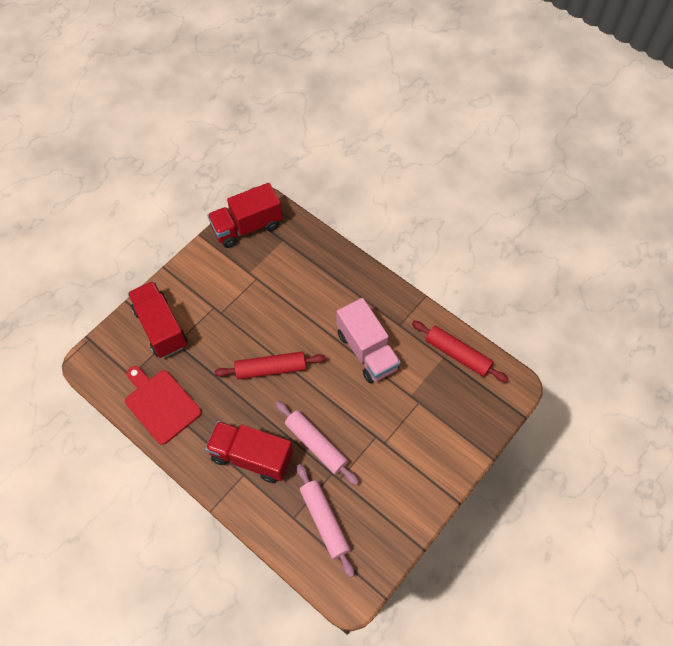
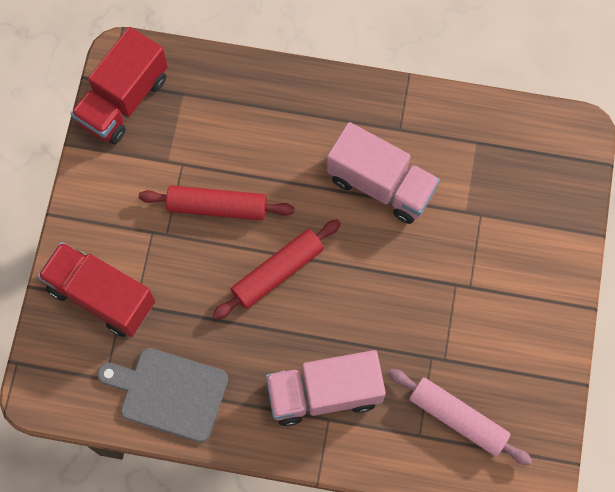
camera: 30 degrees left, 10 degrees up
(161, 404) = (169, 393): red cutting board -> grey cutting board
(251, 456) = (324, 393): red truck -> pink truck
(316, 444) = (392, 334): pink rolling pin -> none
(457, 354) = (491, 130): red rolling pin -> red rolling pin (217, 207)

